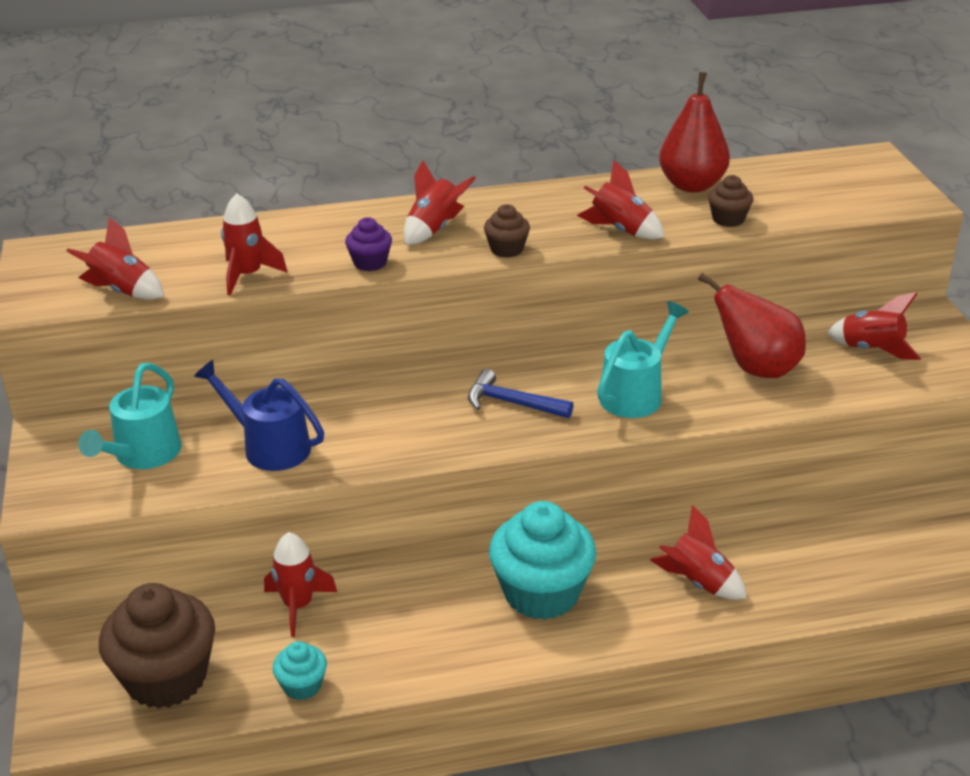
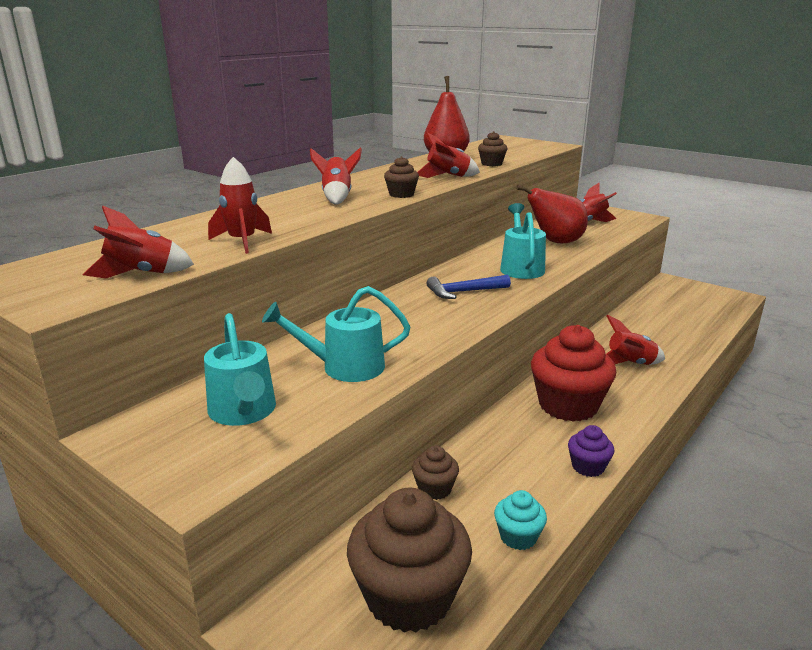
camera: 40 degrees left, 10 degrees down
(269, 446) = (344, 367): blue watering can -> turquoise watering can
(298, 605) = (434, 489): red rocket -> brown cupcake
(370, 263) = (325, 217): purple cupcake -> purple cupcake (588, 467)
(542, 593) = (568, 405): turquoise cupcake -> red cupcake

